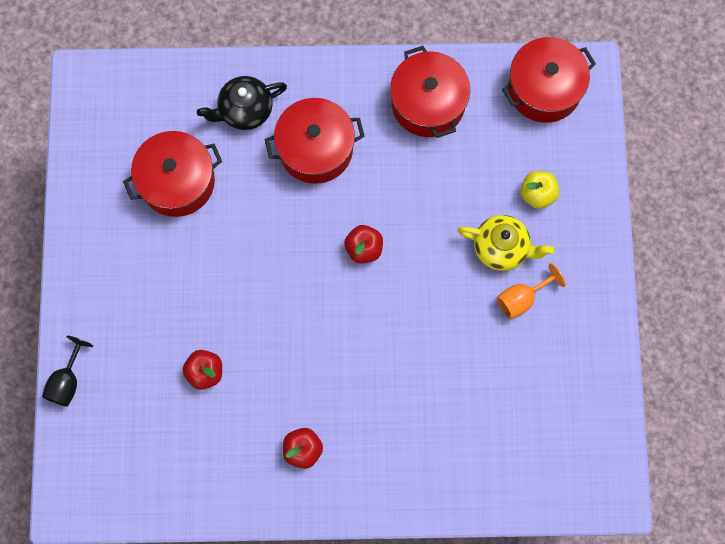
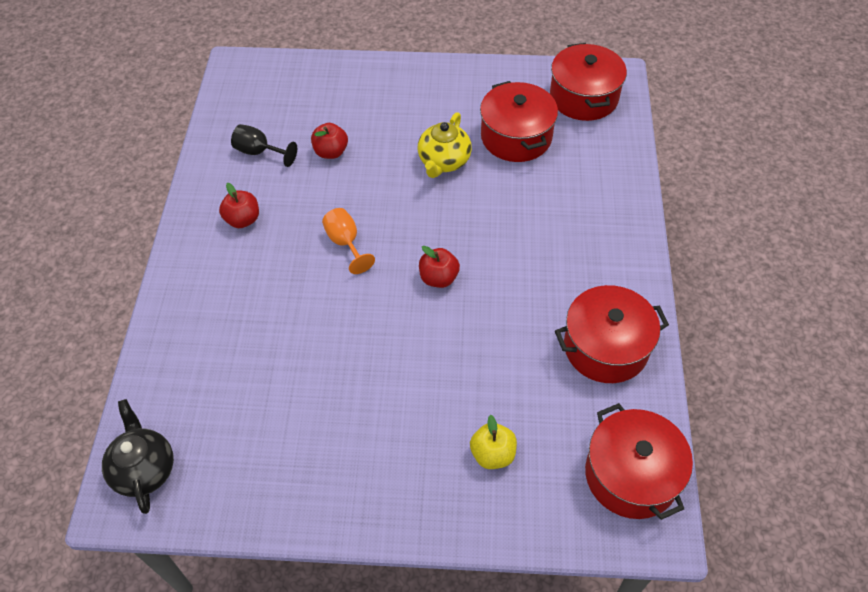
camera: 95 degrees right, 20 degrees down
(67, 381) = (339, 66): black goblet -> black goblet (259, 152)
(245, 110) = (590, 187): black teapot -> black teapot (144, 469)
(315, 149) = (549, 242): red pot -> red pot (583, 97)
(502, 248) = (428, 409): yellow teapot -> yellow teapot (444, 161)
(522, 298) = (366, 425): orange goblet -> orange goblet (345, 243)

